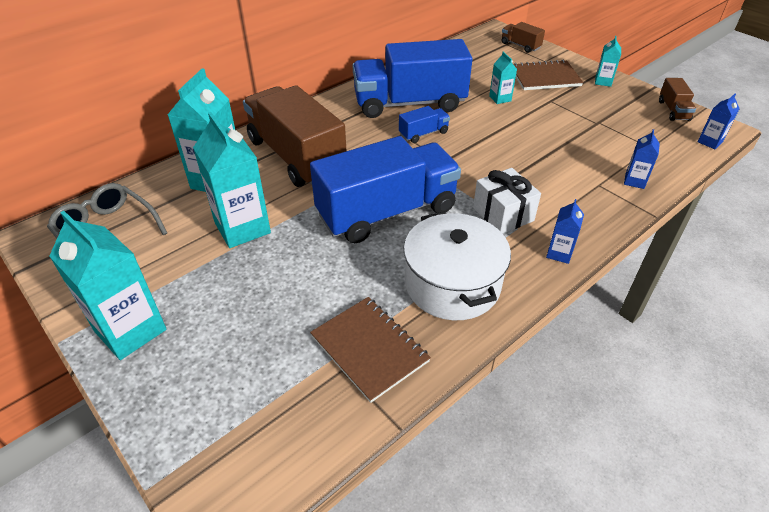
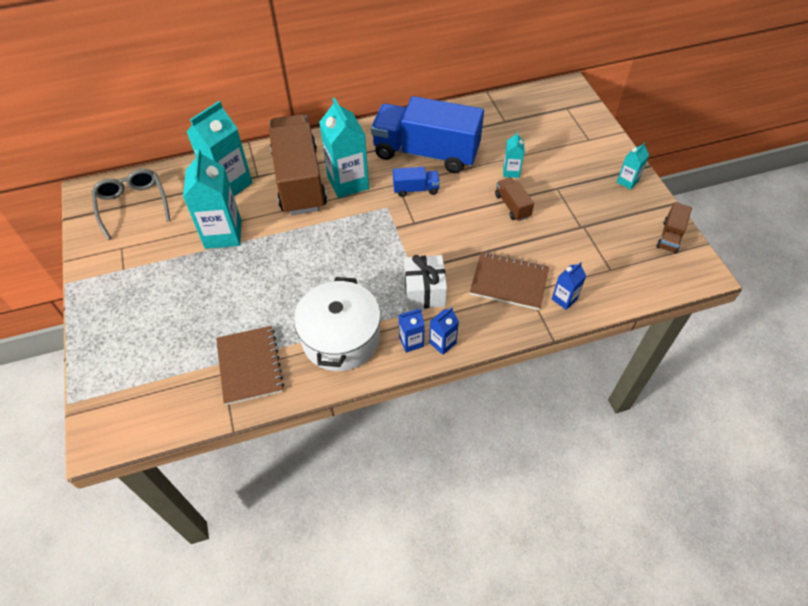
camera: 25 degrees right, 10 degrees up
(130, 330) = (110, 291): turquoise carton -> turquoise carton (348, 183)
(387, 212) = (335, 257): blue truck -> none
(520, 46) = (579, 114): brown truck -> brown truck (512, 206)
(545, 77) = (573, 159): brown notebook -> brown notebook (509, 282)
(710, 142) = (674, 283): blue carton -> blue carton (411, 342)

